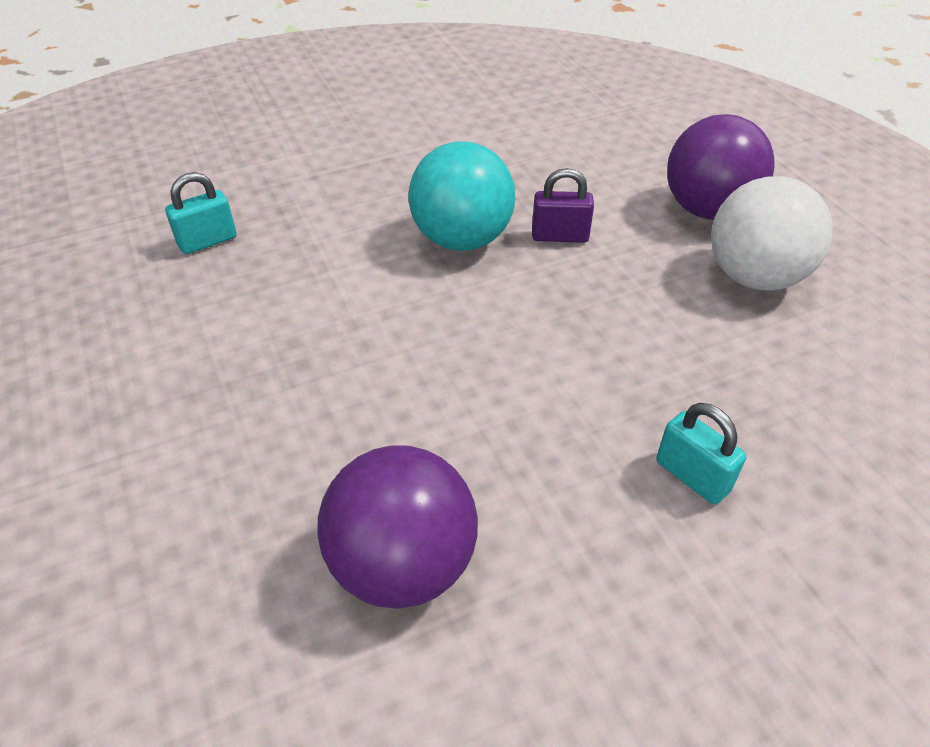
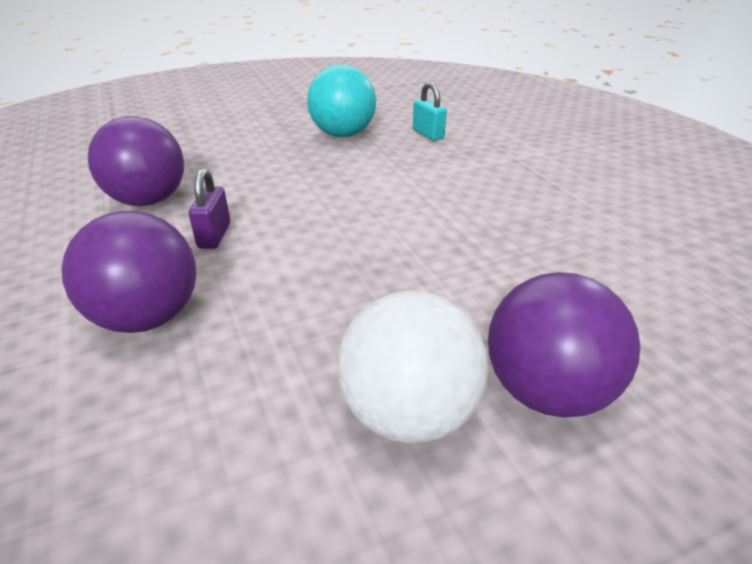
camera: 90 degrees right, 10 degrees down
(462, 239) = (447, 219): turquoise ball -> turquoise ball (343, 134)
(560, 236) = (462, 269): purple padlock -> purple padlock (214, 235)
(692, 476) = (148, 317): turquoise padlock -> purple ball

